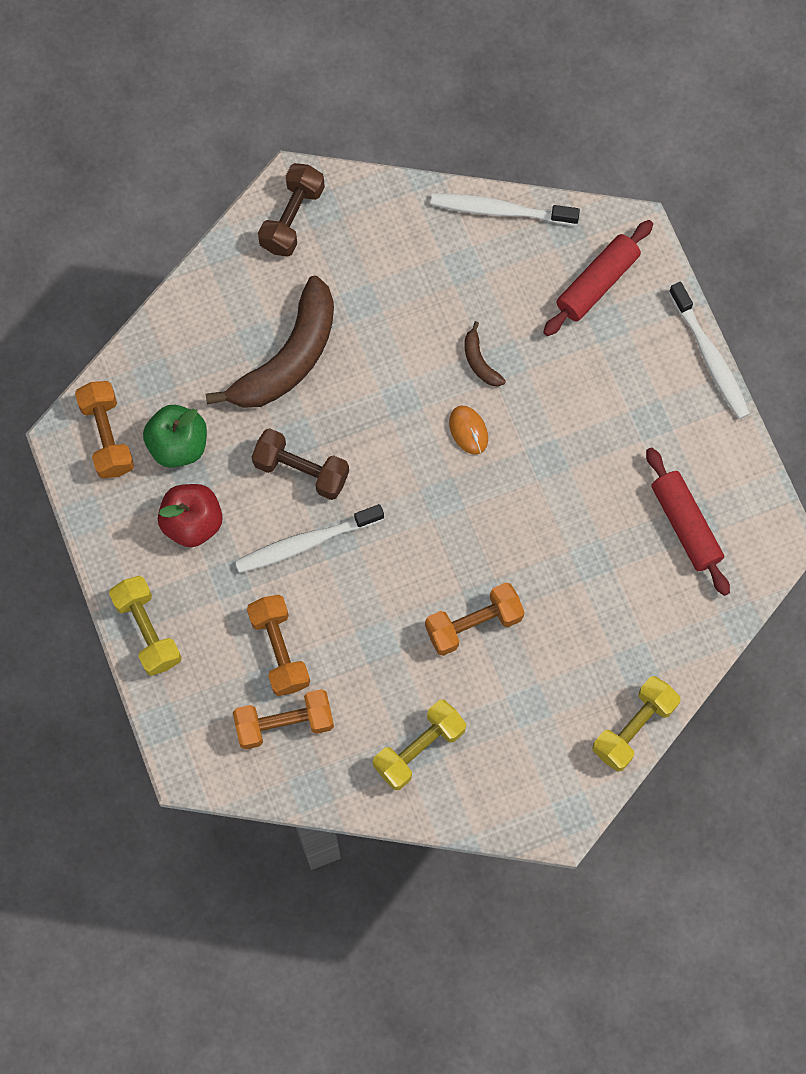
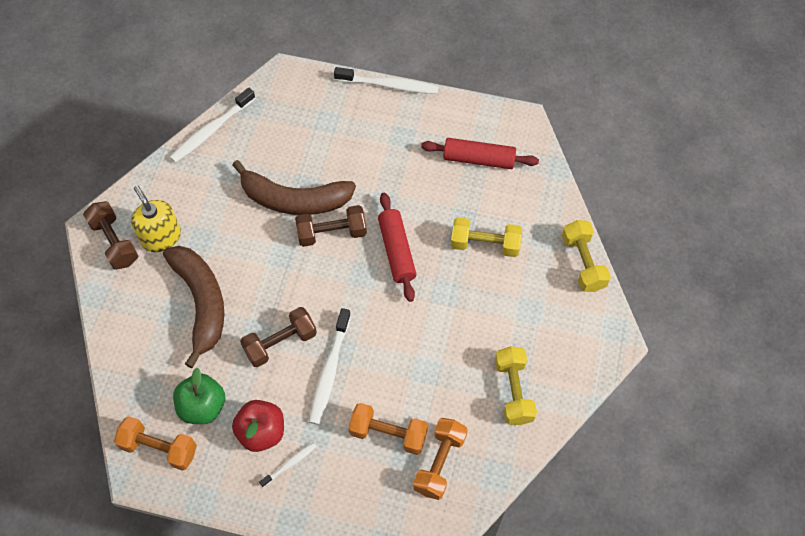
camera: 55 degrees left, 10 degrees down
(147, 631) = (312, 510): yellow dumbbell -> yellow dumbbell (485, 244)
(179, 574) = (290, 464): none -> white toothbrush
(332, 259) = (161, 237): none -> yellow soap dispenser
(468, 430) = (332, 233): orange mouse -> brown dumbbell
(473, 624) = (455, 308): orange dumbbell -> none
(480, 362) = (294, 200): brown banana -> brown banana, size x2.38
(597, 283) = (298, 111): red rolling pin -> red rolling pin (396, 251)

